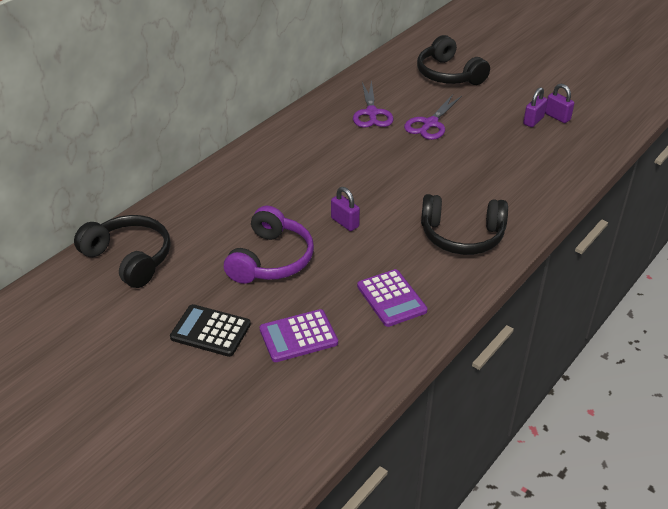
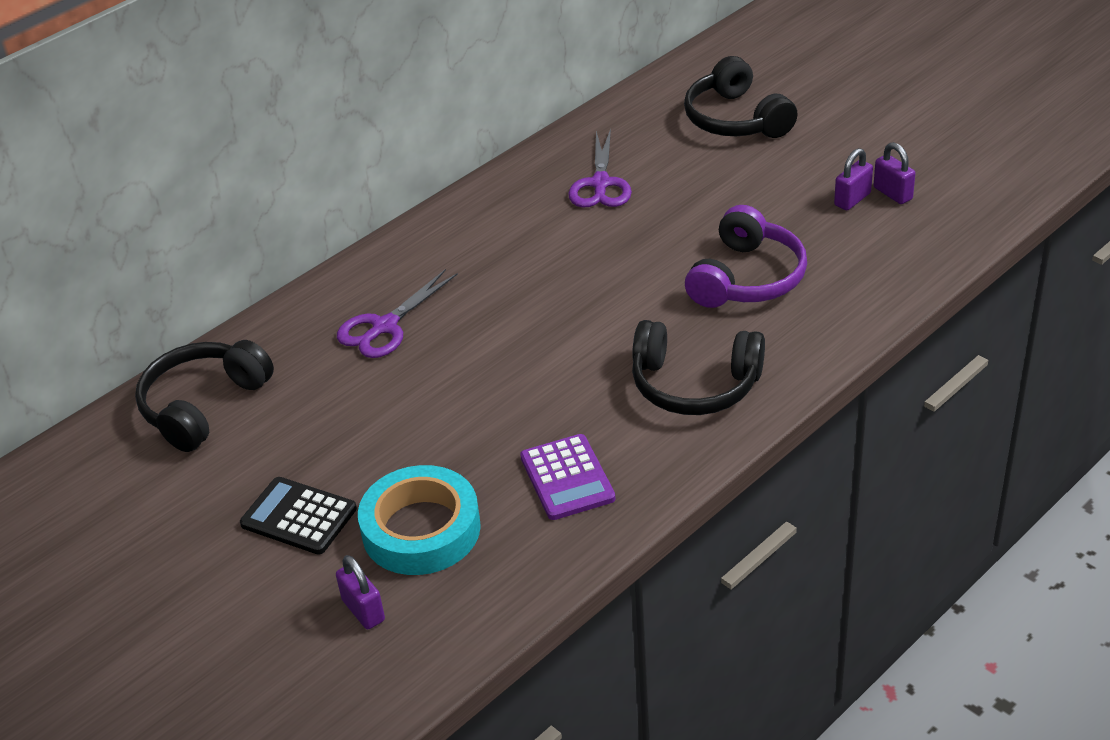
camera: 10 degrees right, 0 degrees up
(129, 258) = (203, 405): black headphones -> black headphones turned 105 degrees counterclockwise
(271, 259) = (404, 413): purple headphones -> purple headphones (747, 278)
(298, 336) = (421, 529): purple calculator -> turquoise tape
(345, 222) = (523, 359): purple padlock -> purple padlock (363, 610)
(430, 124) = (688, 202): purple scissors -> purple scissors (385, 326)

